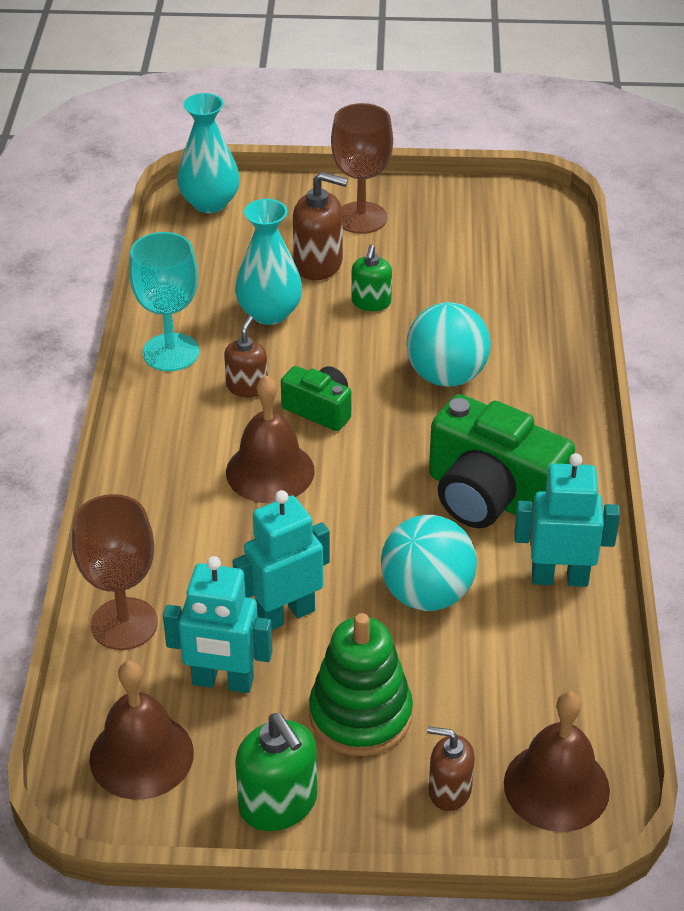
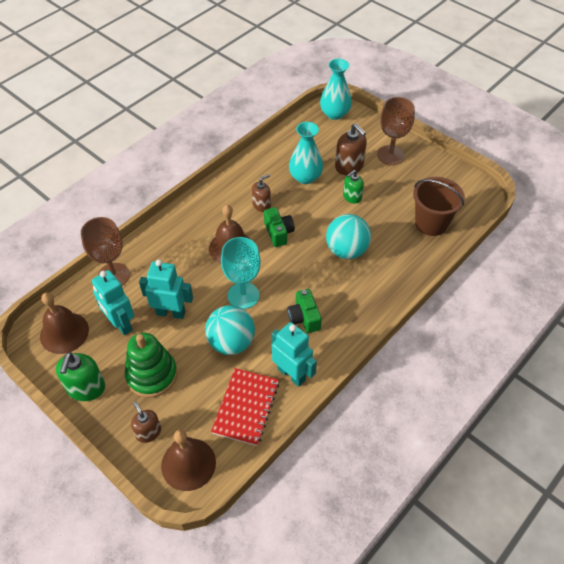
camera: 40 degrees right, 10 degrees up
(171, 352) = (249, 172): turquoise goblet -> turquoise goblet (243, 295)
(491, 497) = (304, 318): green camera -> green camera, size x0.53
(520, 277) = (431, 223): none -> brown bucket
(548, 661) = (245, 407): none -> red notebook

